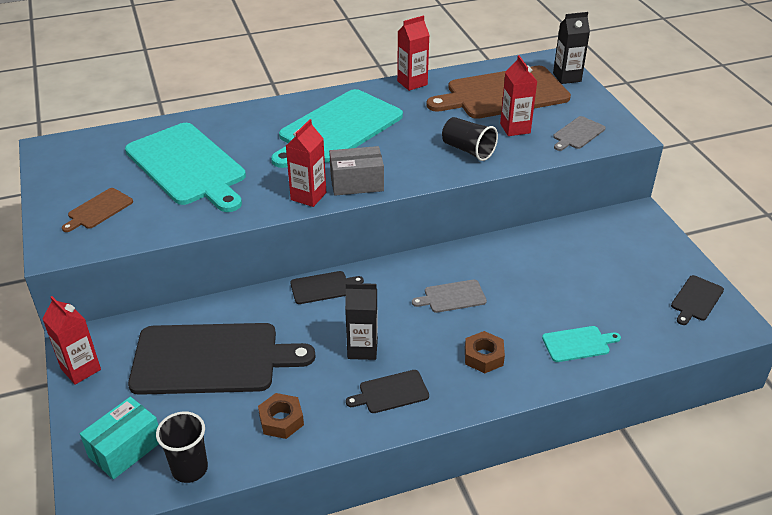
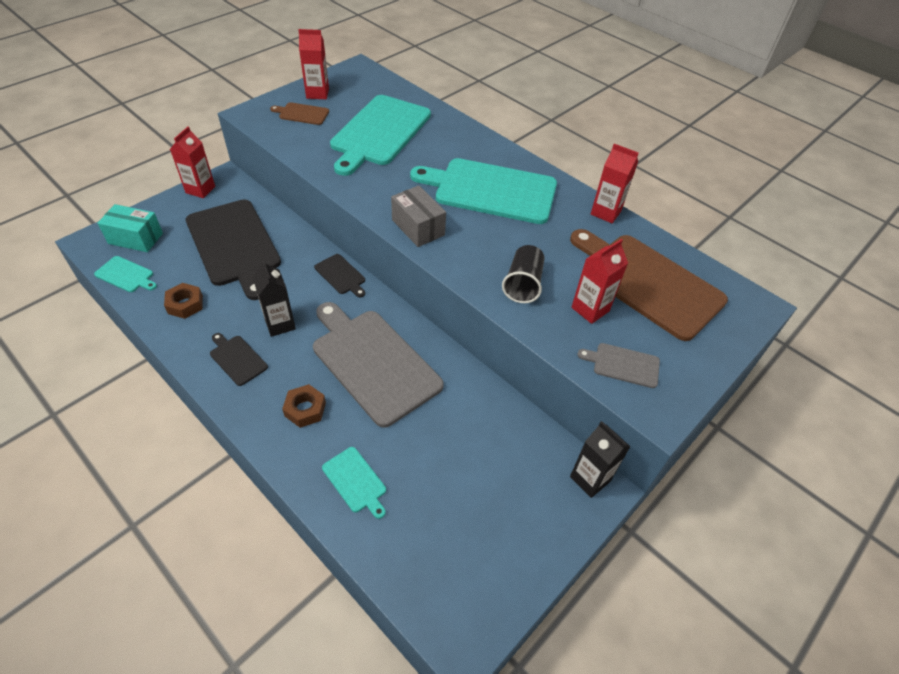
camera: 60 degrees right, 10 degrees up
(190, 469) = (126, 275): black cup -> turquoise cutting board
(308, 196) = (381, 206): red carton -> red carton (317, 93)
(452, 297) = (373, 362): grey cutting board -> grey cutting board, size x2.28
(567, 77) = (731, 327): black carton -> black carton (590, 479)
(696, 299) = (483, 583): black cutting board -> none

